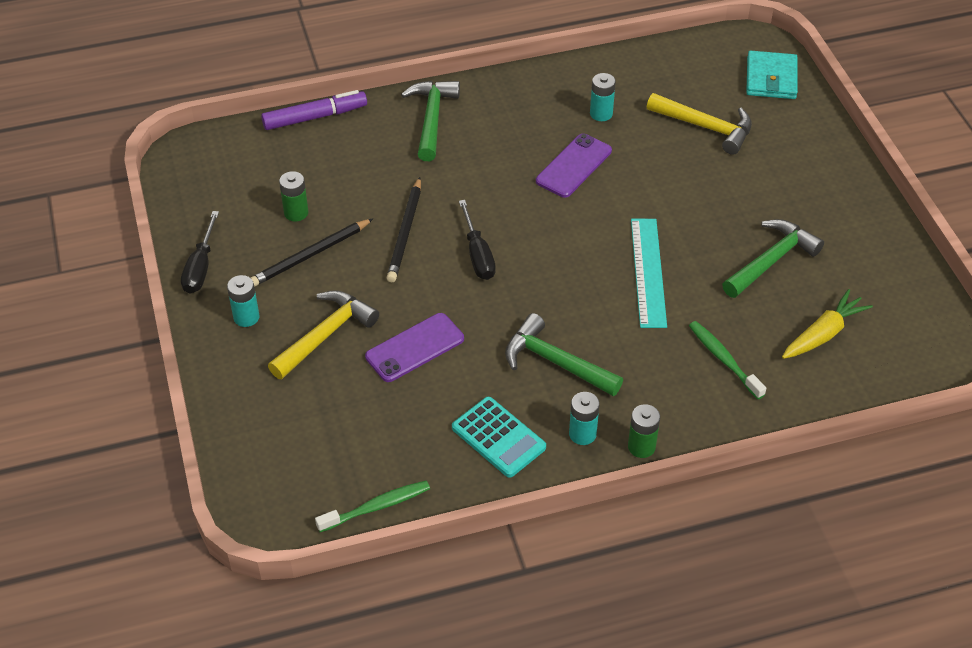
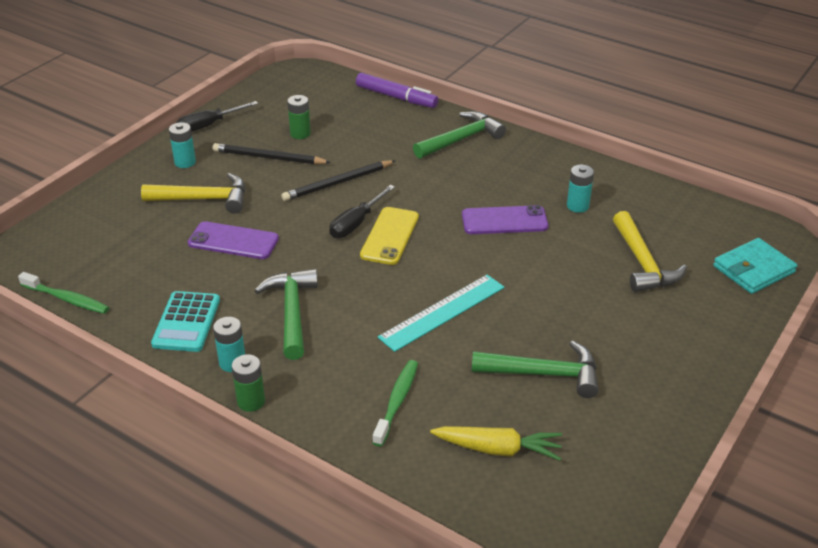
camera: 50 degrees right, 10 degrees down
(518, 245) = (389, 236): none -> yellow phone

